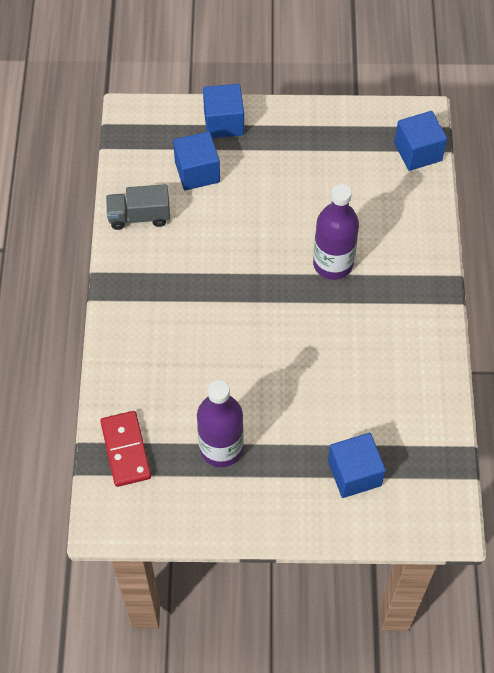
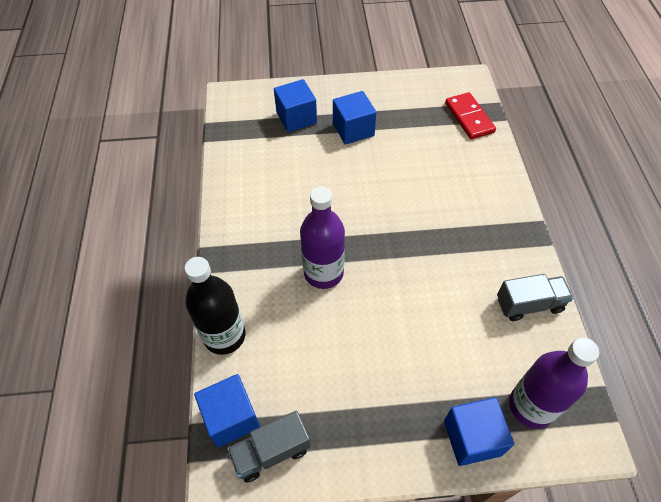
camera: 175 degrees right, 5 degrees down
(197, 172) = (484, 364): blue cube -> blue cube (353, 129)
(221, 448) = (398, 124): purple bottle -> purple bottle (531, 406)
(384, 127) = (271, 452): none -> grey truck
(429, 214) = (224, 336): none -> black bottle

